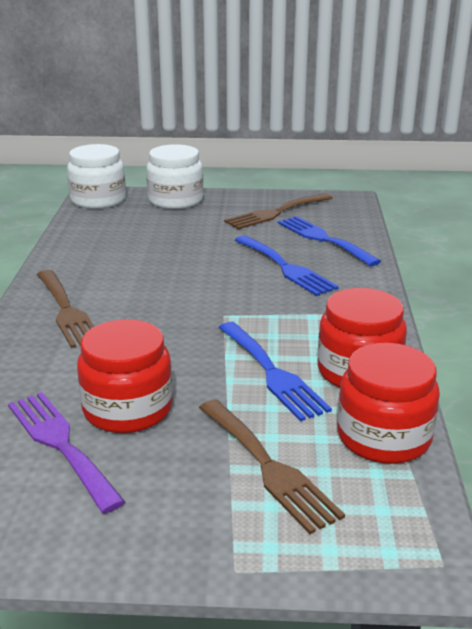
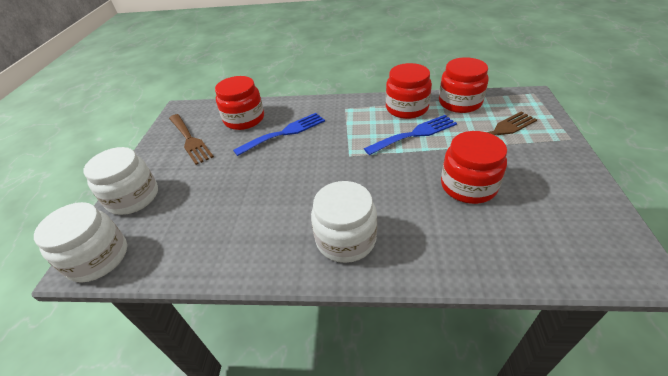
camera: 85 degrees left, 15 degrees up
(60, 444) = (515, 210): purple fork -> none
(66, 311) = (346, 239): brown fork -> white jar
(323, 239) = (244, 119): blue fork -> red jar

